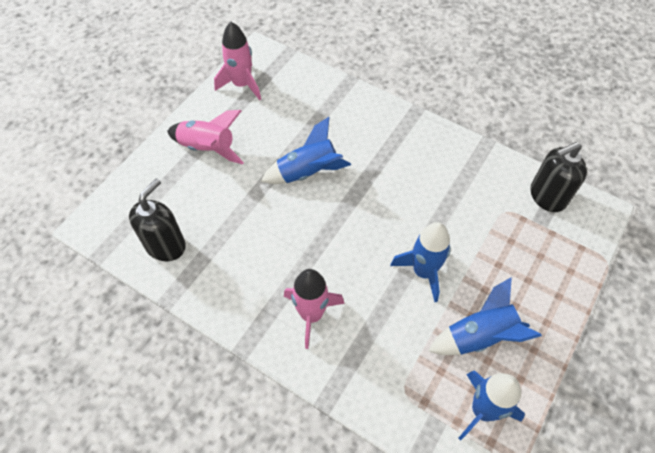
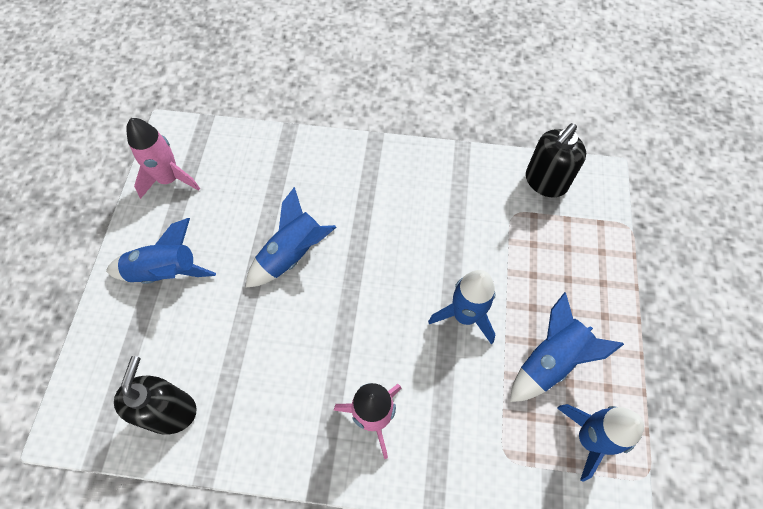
camera: 25 degrees left, 5 degrees up
(208, 148) = (165, 272): pink rocket -> blue rocket

